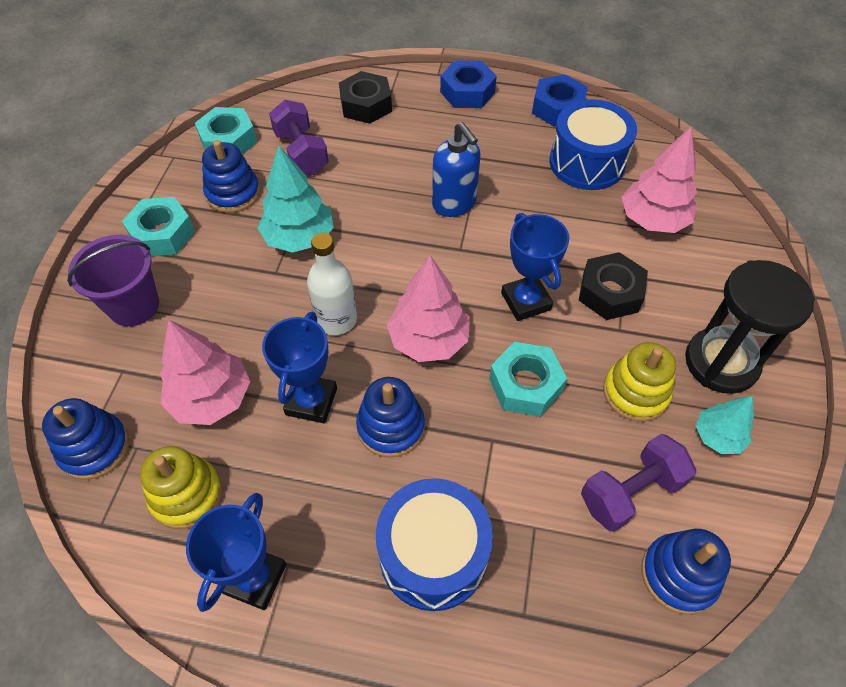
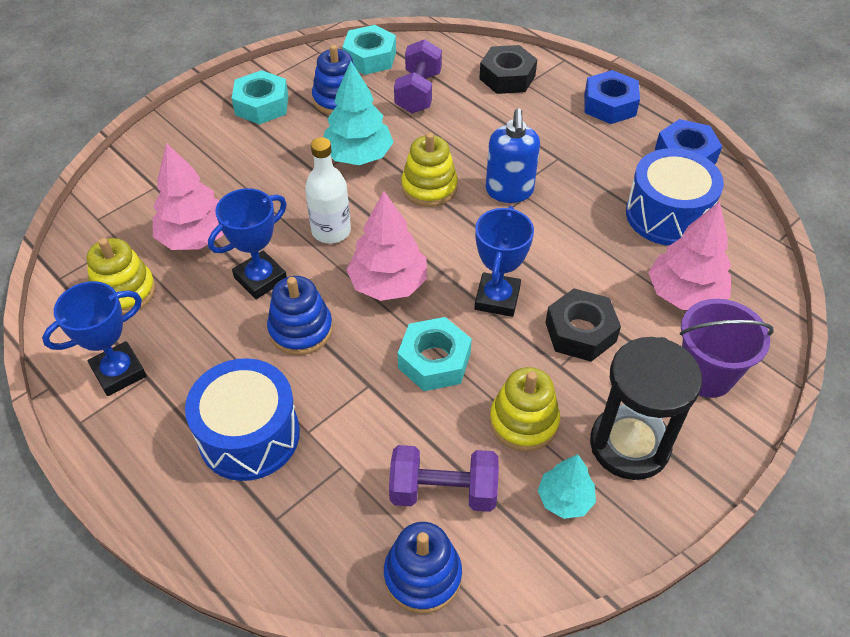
camera: 35 degrees right, 5 degrees down
(94, 448) = (95, 228): blue stacking toy -> none
(134, 306) = (199, 146): purple bucket -> purple bucket (706, 374)
(386, 234) = (429, 187): none -> yellow stacking toy

